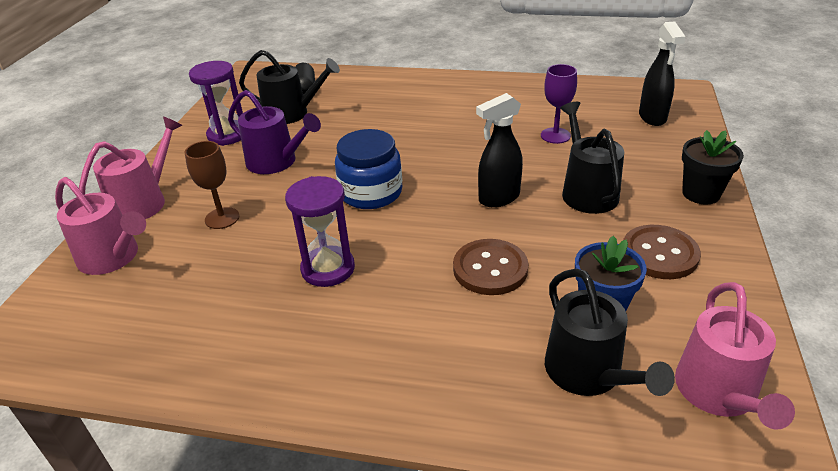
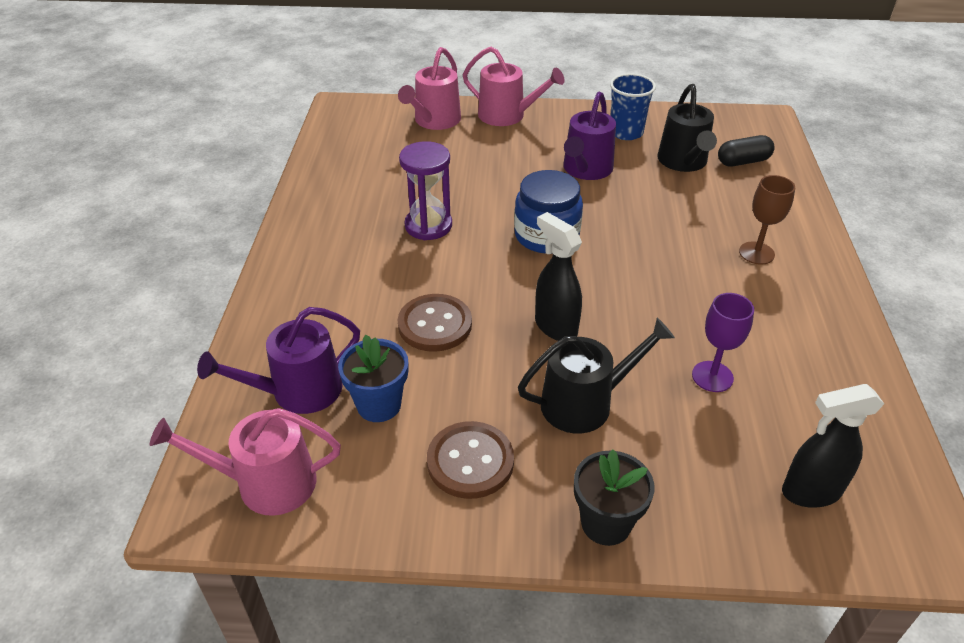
camera: 80 degrees right, 5 degrees up
(222, 218) = (491, 158): brown goblet -> brown goblet (756, 253)
(227, 135) = (626, 132): purple hourglass -> blue cup
(588, 373) = (298, 391): black watering can -> purple watering can

